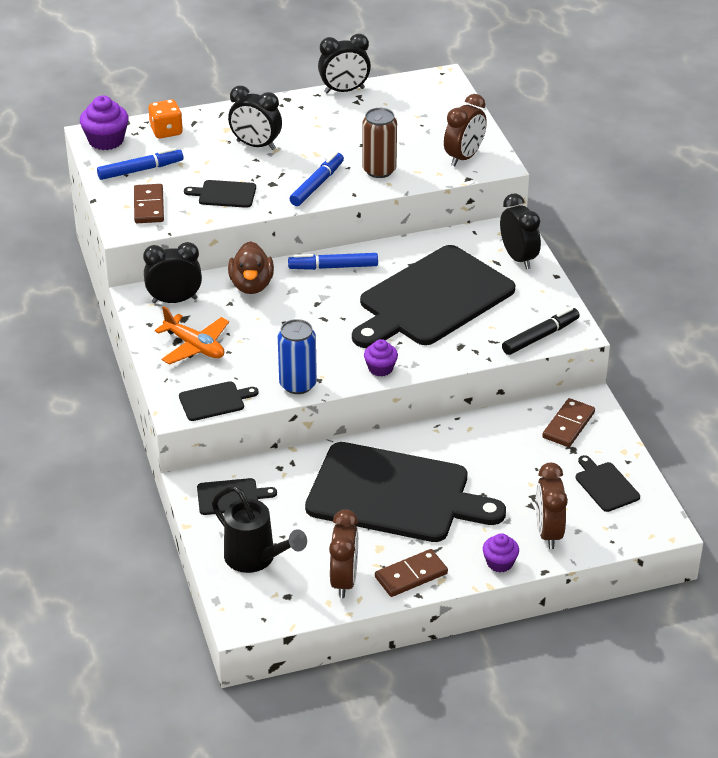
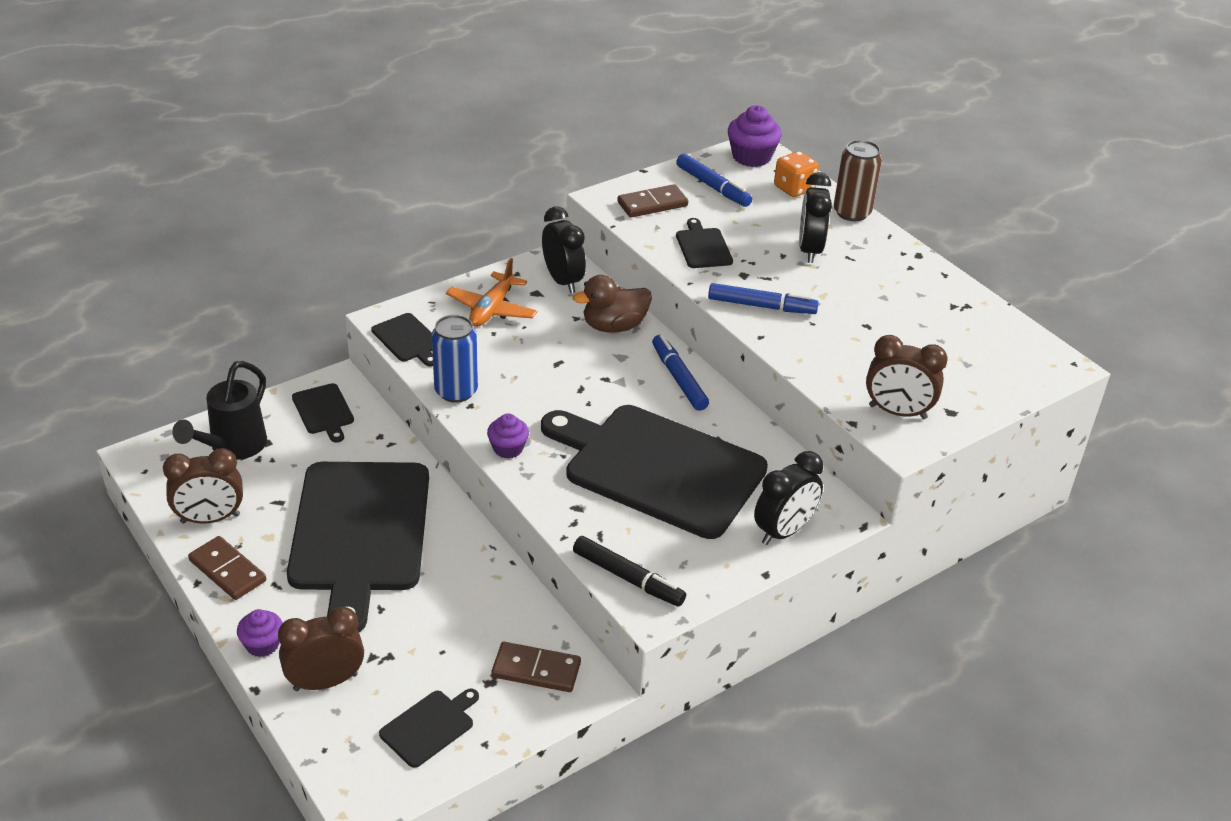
camera: 70 degrees right, 0 degrees up
(344, 90) = (969, 292): black clock -> none
(379, 170) = (822, 347): brown can -> brown can (852, 213)

